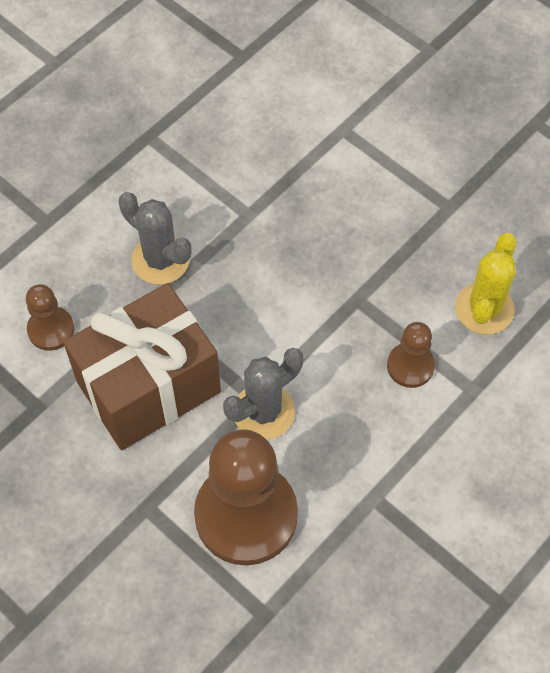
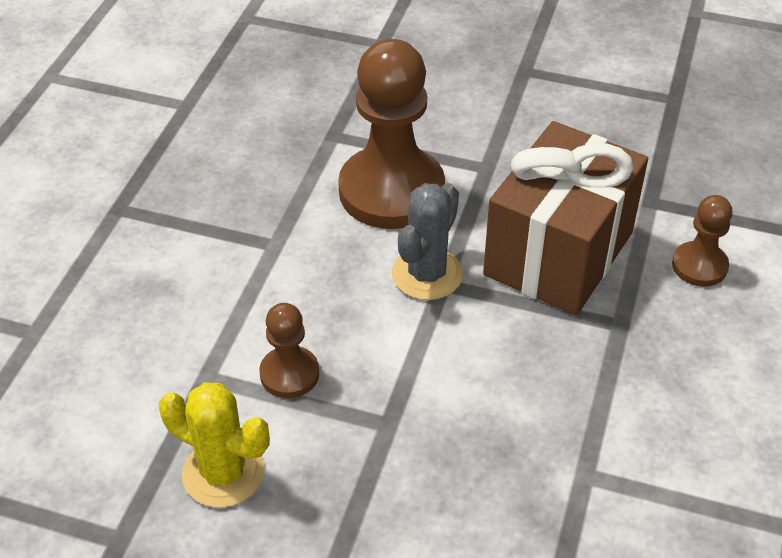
camera: 155 degrees right, 15 degrees down
(160, 260) = (647, 377): grey cactus -> none
(484, 309) = (223, 473): yellow cactus -> yellow cactus turned 60 degrees counterclockwise

